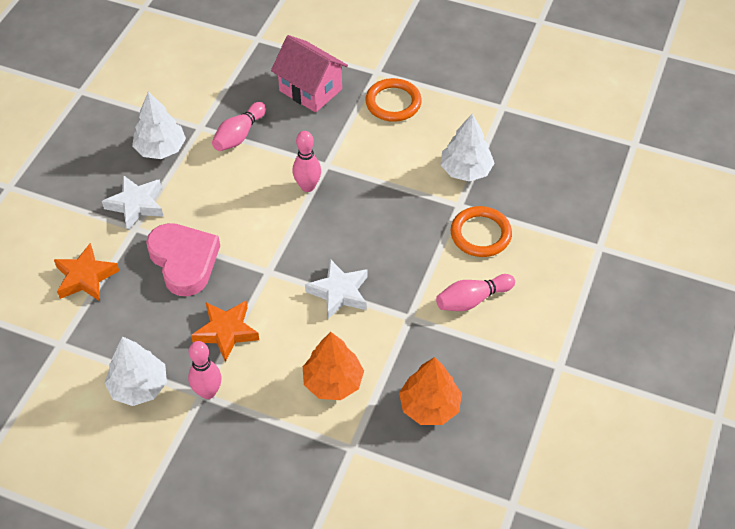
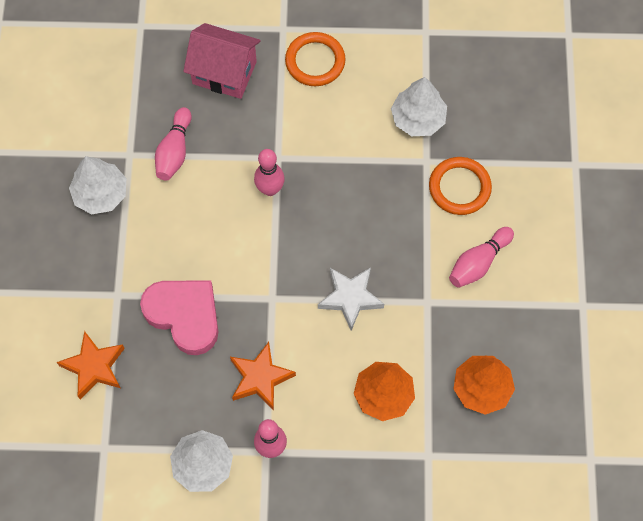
camera: 20 degrees left, 15 degrees up
(136, 205) = (106, 268): white star -> none

